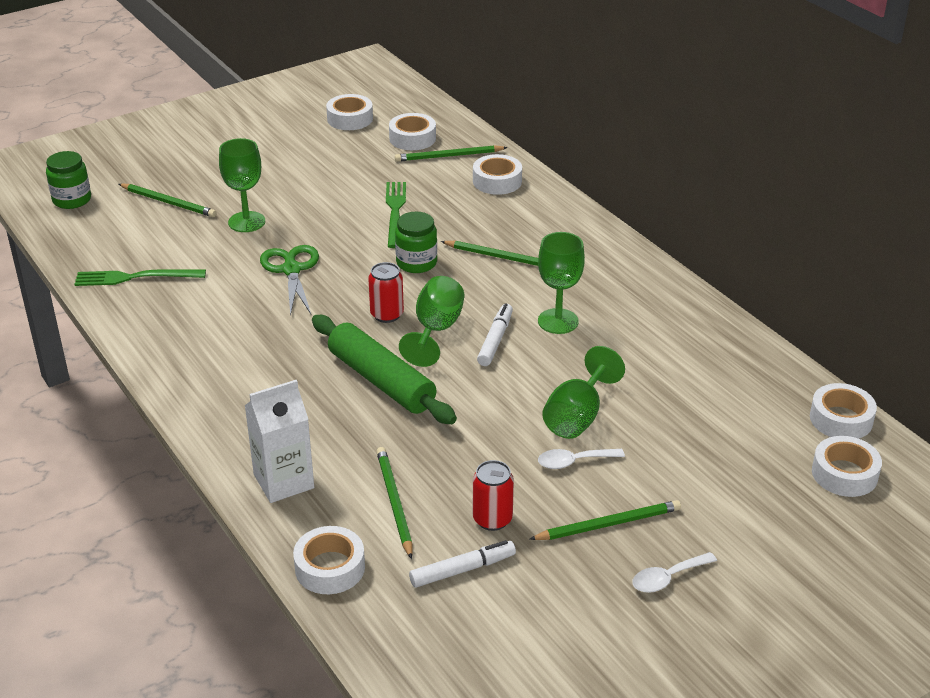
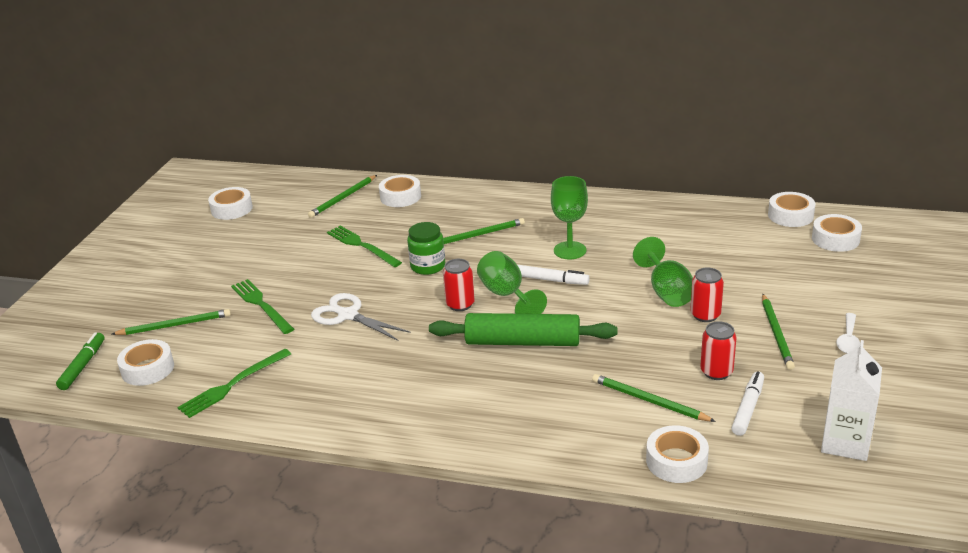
camera: 40 degrees left, 5 degrees down
(72, 200) = (83, 366): green jar -> green marker
(246, 222) = (261, 305): green goblet -> green fork
(283, 481) = (562, 435): white carton -> white carton (845, 442)
(291, 269) = (347, 315): green scissors -> white scissors
(412, 138) = (299, 200): white tape -> white tape (148, 369)
(495, 340) = (551, 280): white marker -> white marker turned 135 degrees clockwise
(573, 462) = (705, 315): white spoon -> red can
(608, 524) = (776, 333): green pencil -> green pencil turned 150 degrees clockwise

